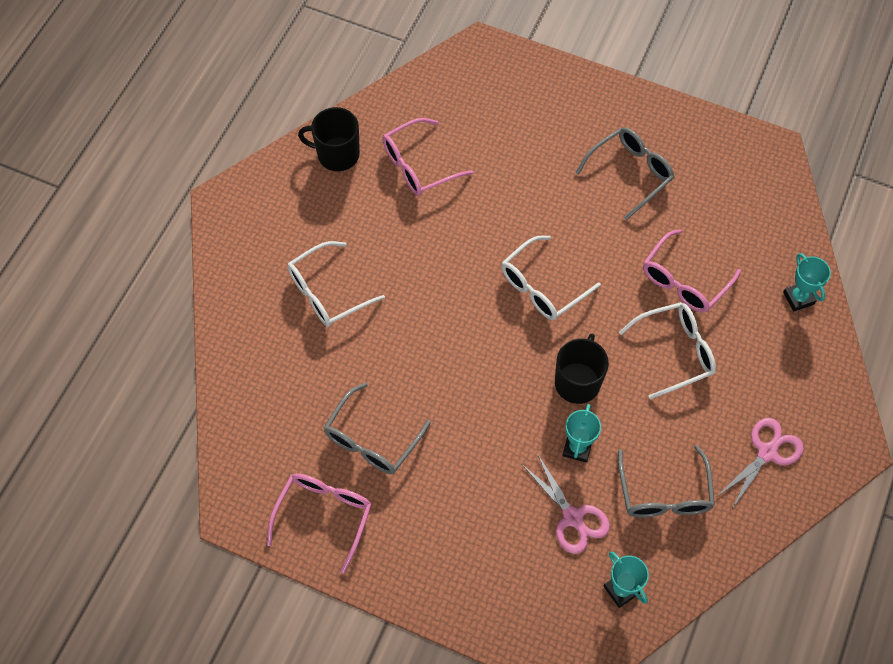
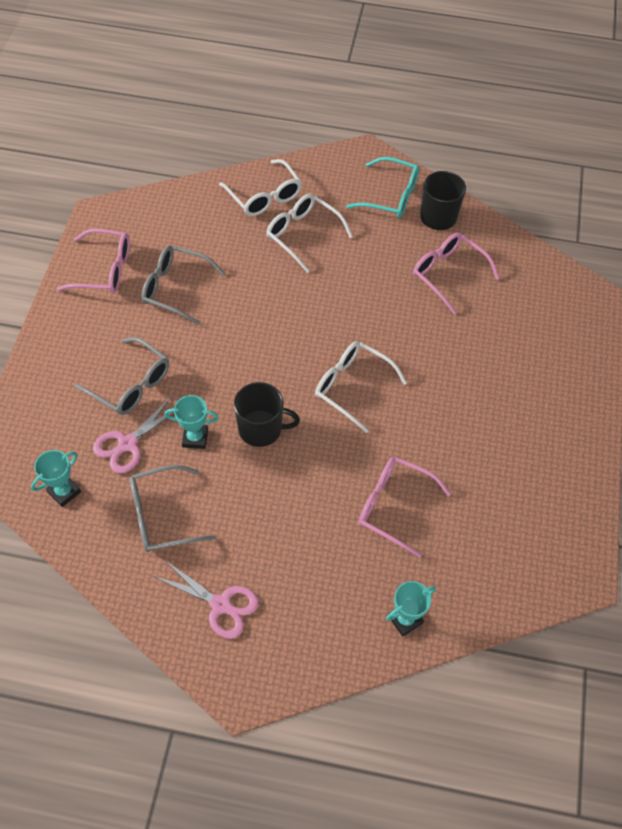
camera: 75 degrees right, 5 degrees down
(295, 193) = (390, 196): none -> turquoise glasses
(630, 174) = (501, 442): grey glasses -> grey glasses (130, 384)
(674, 352) = (312, 507): white glasses -> white glasses (264, 196)

